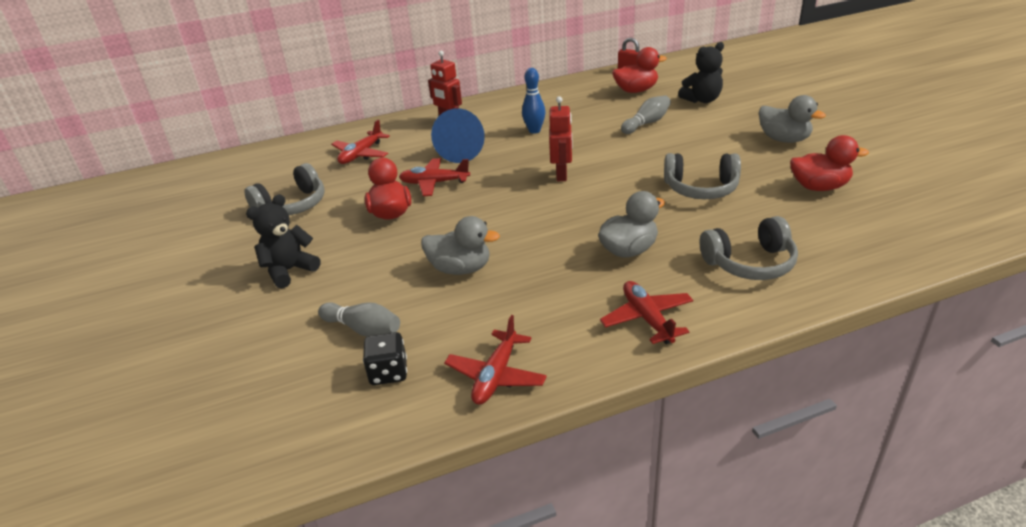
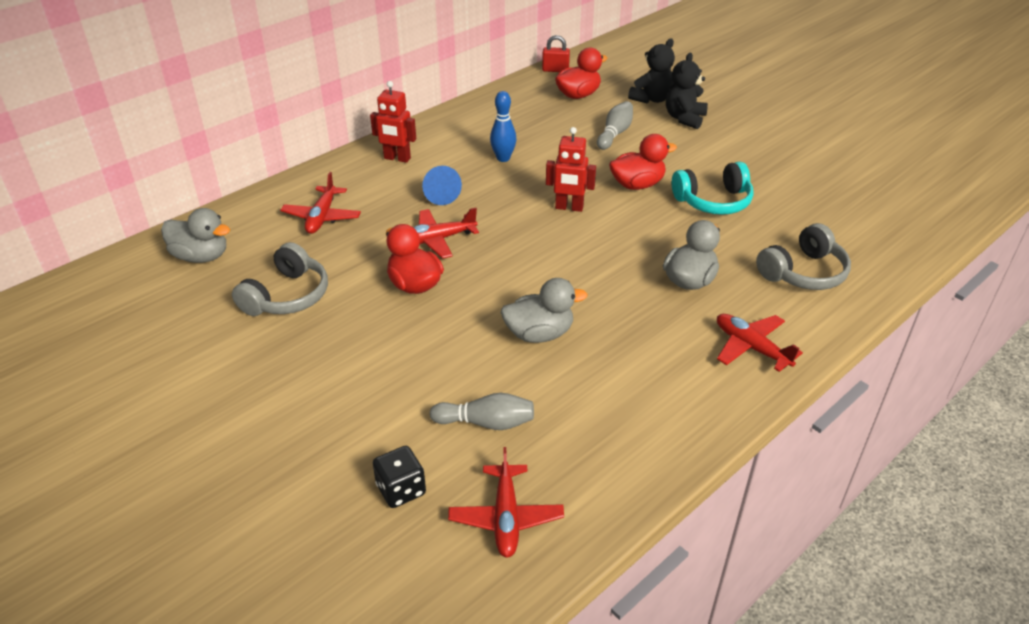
camera: 25 degrees left, 5 degrees up
(289, 270) = (349, 376): black teddy bear -> black teddy bear (684, 118)
(388, 372) = (548, 461): black dice -> black dice (401, 490)
(462, 150) = (440, 194): blue cone -> blue cone, size x0.66
(496, 375) = (654, 437): red plane -> red plane (506, 517)
(562, 175) = (569, 207): red robot -> red robot turned 120 degrees clockwise
(701, 188) = (713, 201): grey headphones -> turquoise headphones
(784, 139) = (755, 135): grey duck -> grey duck (201, 256)
(819, 187) = (815, 183): red duck -> red duck (637, 185)

